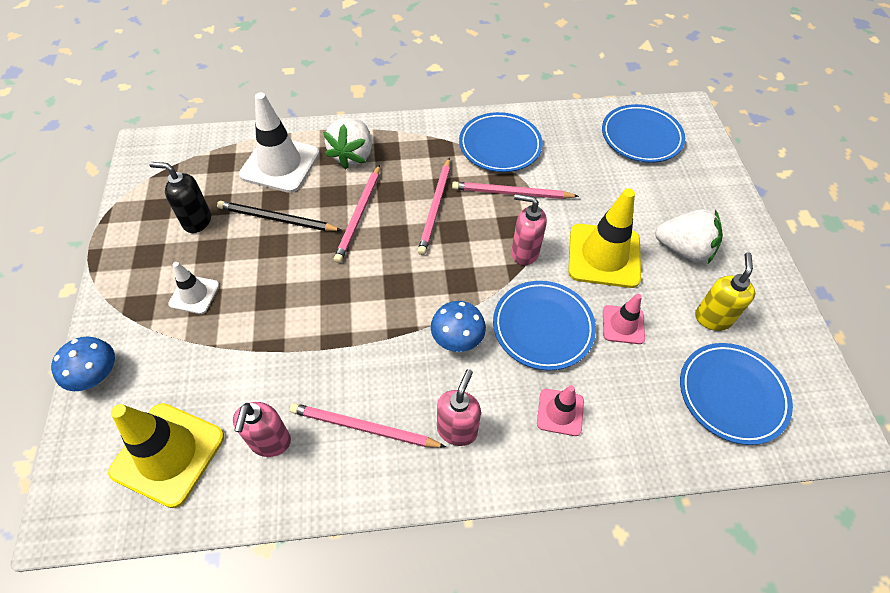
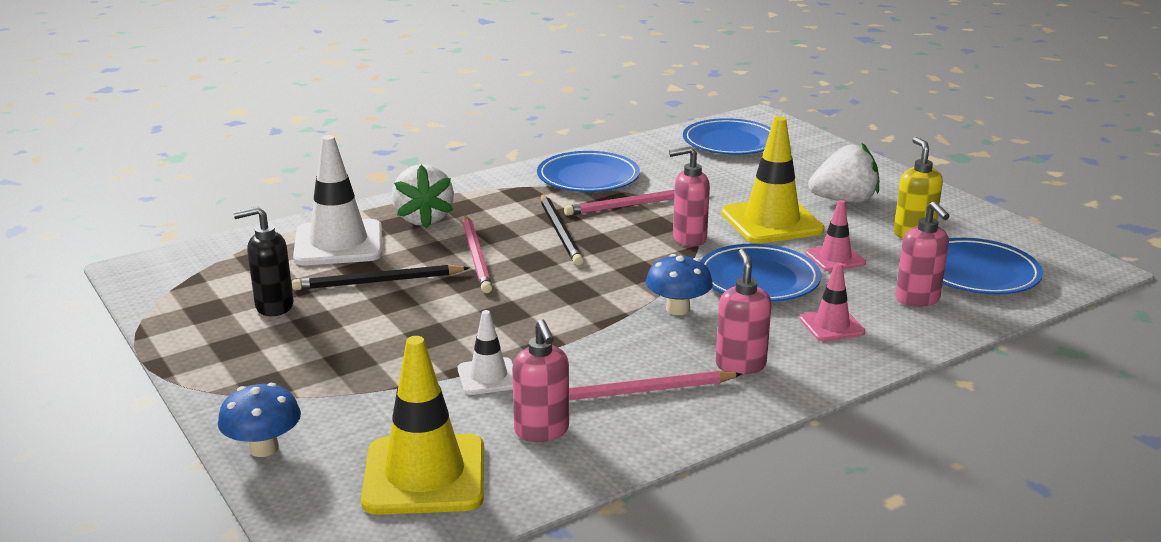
camera: 25 degrees left, 30 degrees down
(194, 294) = (330, 358): white traffic cone -> white traffic cone (488, 377)
(435, 208) = (560, 232): pink pencil -> black pencil
(654, 408) = (917, 299): none -> pink soap dispenser

